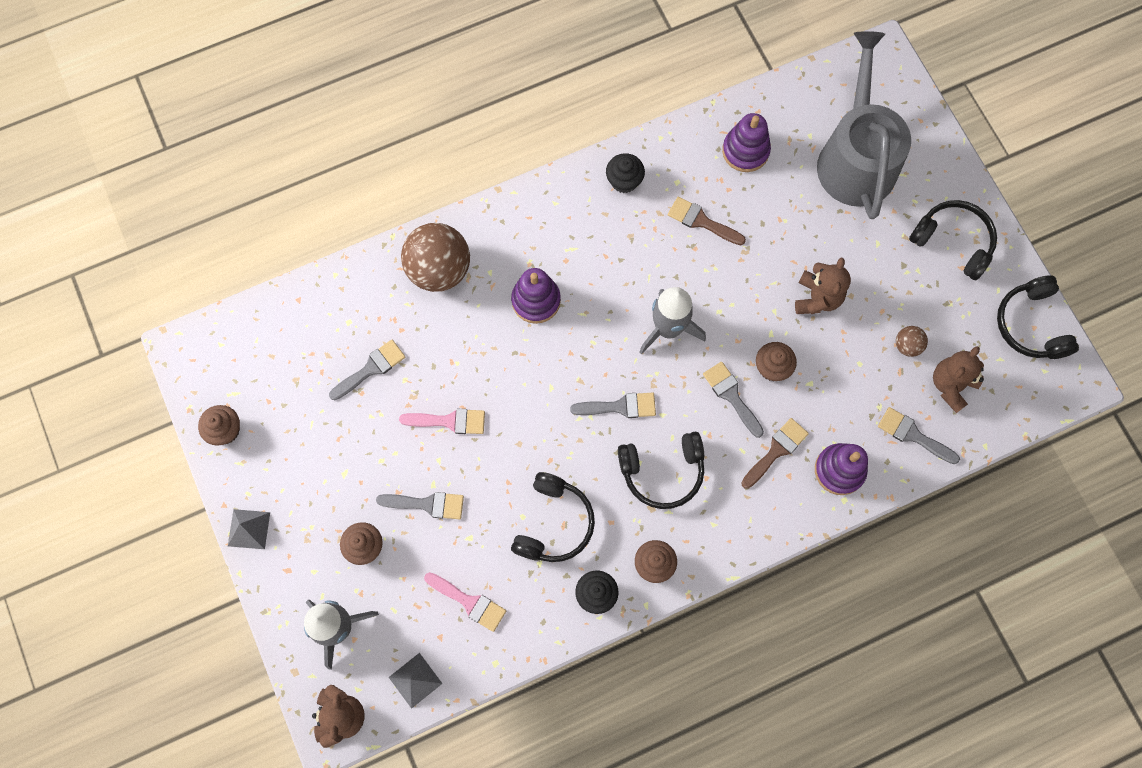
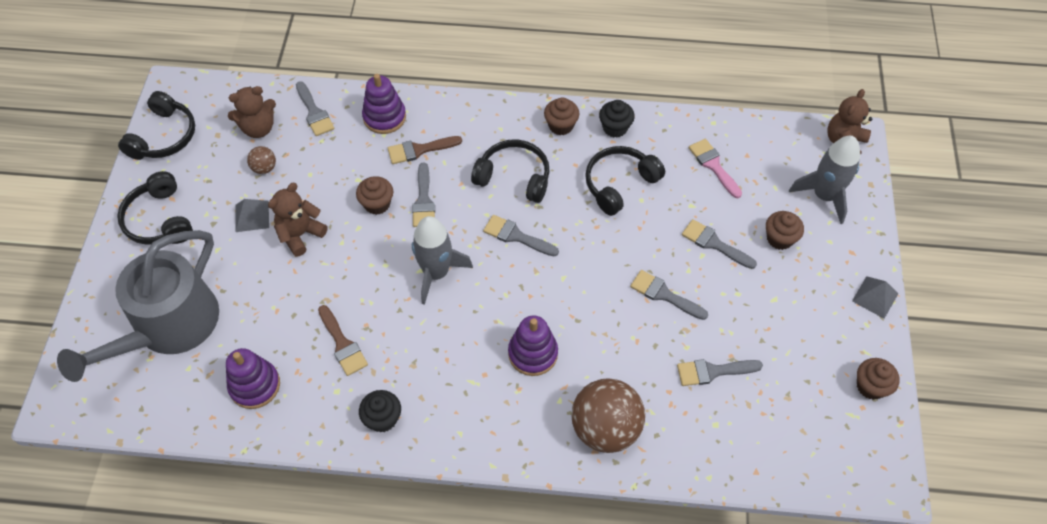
camera: 150 degrees left, 15 degrees down
(415, 680) = (778, 139): grey pyramid -> grey pyramid (252, 216)
(449, 421) = (664, 295): pink brush -> grey brush

